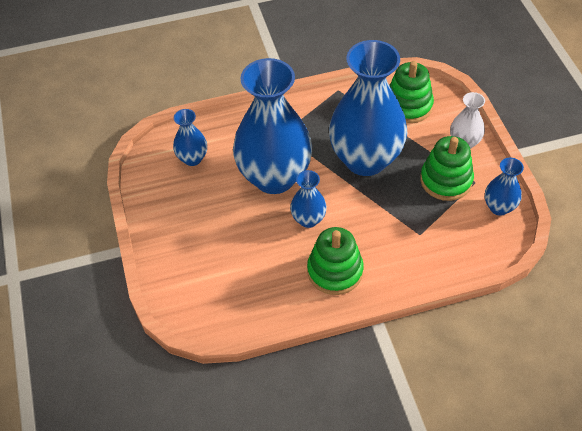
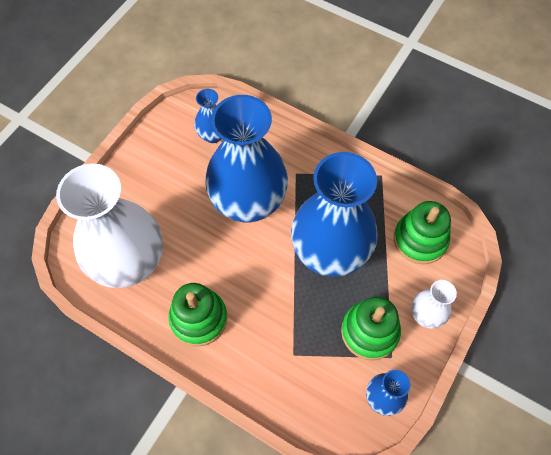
camera: 45 degrees right, 10 degrees up
(241, 284) = (129, 263): none -> white vase
(308, 219) = (230, 259): blue vase -> none

